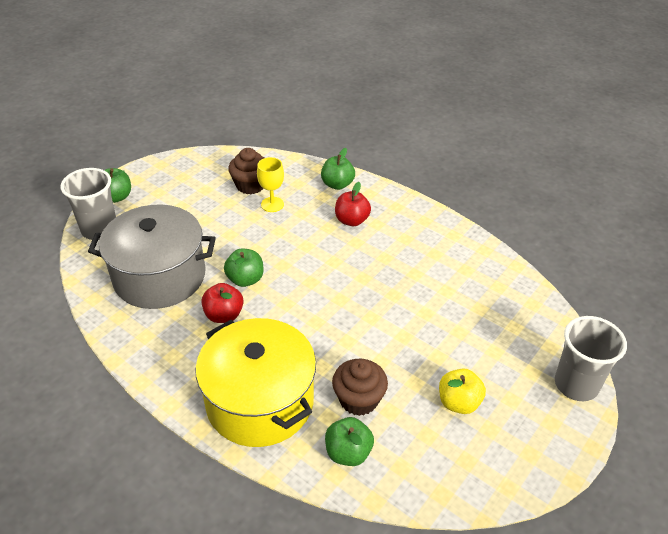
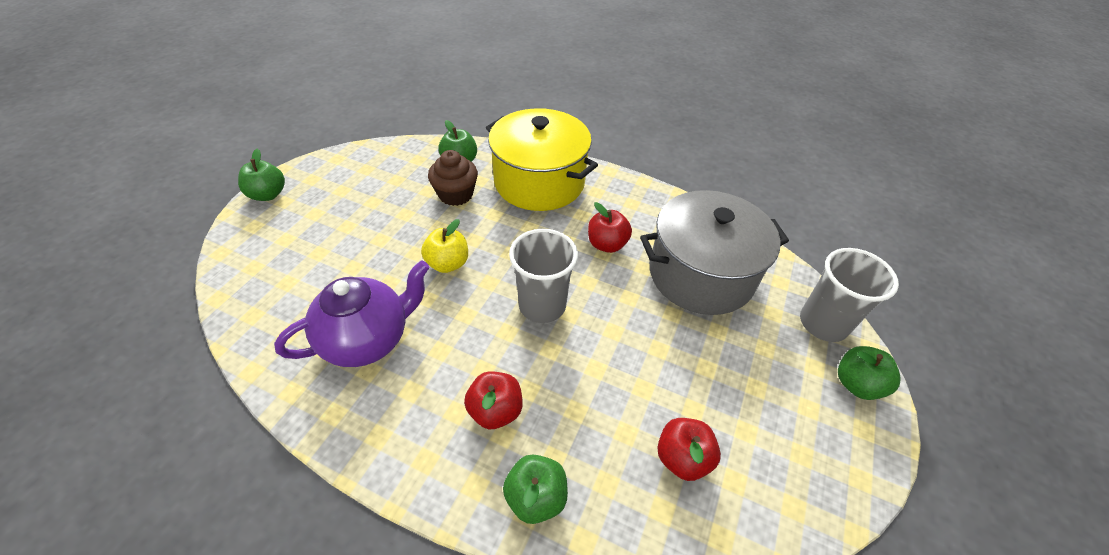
camera: 165 degrees right, 5 degrees up
(245, 279) = (605, 287): green apple -> green apple (268, 194)
(250, 185) = (682, 458): brown cupcake -> red apple
(272, 204) = (627, 419): yellow goblet -> none
(437, 272) = (368, 339): none -> purple teapot
(459, 402) = (365, 204): yellow apple -> yellow apple (448, 263)
(576, 384) = (243, 234): grey cup -> grey cup (542, 305)

